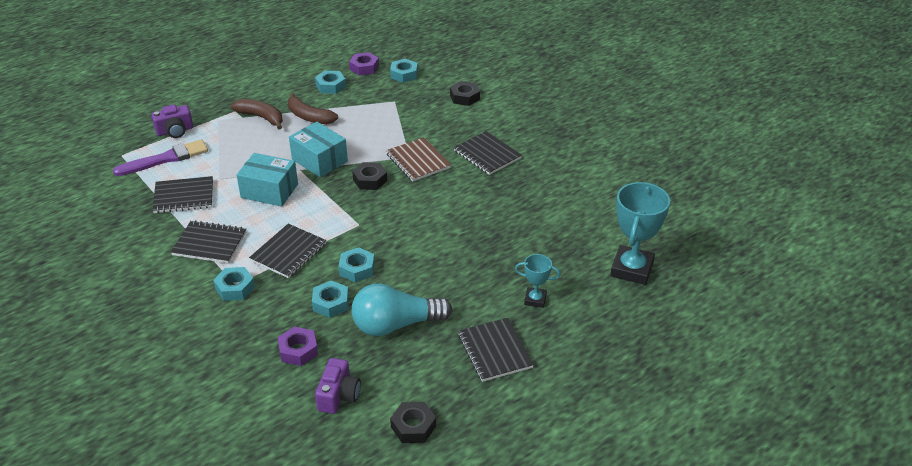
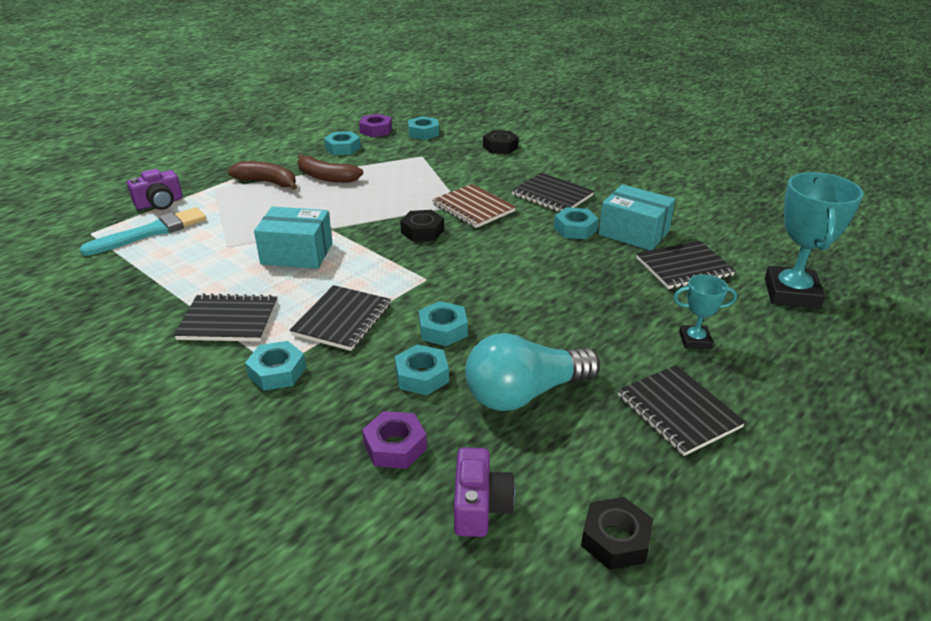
camera: 10 degrees left, 5 degrees down
(165, 159) = (150, 232): purple brush -> turquoise brush
(184, 196) = (182, 270): black notebook -> black notebook (684, 267)
(319, 160) = (352, 217): turquoise box -> turquoise box (634, 233)
(491, 190) = (575, 229): none -> turquoise nut

